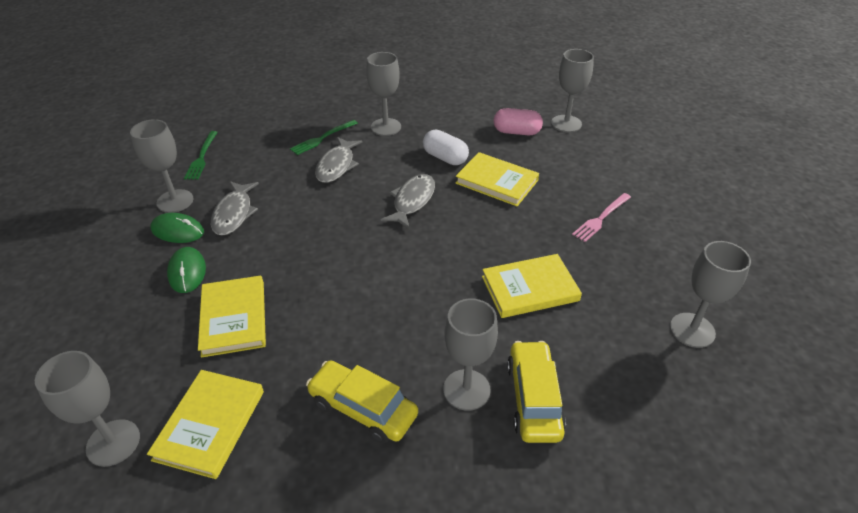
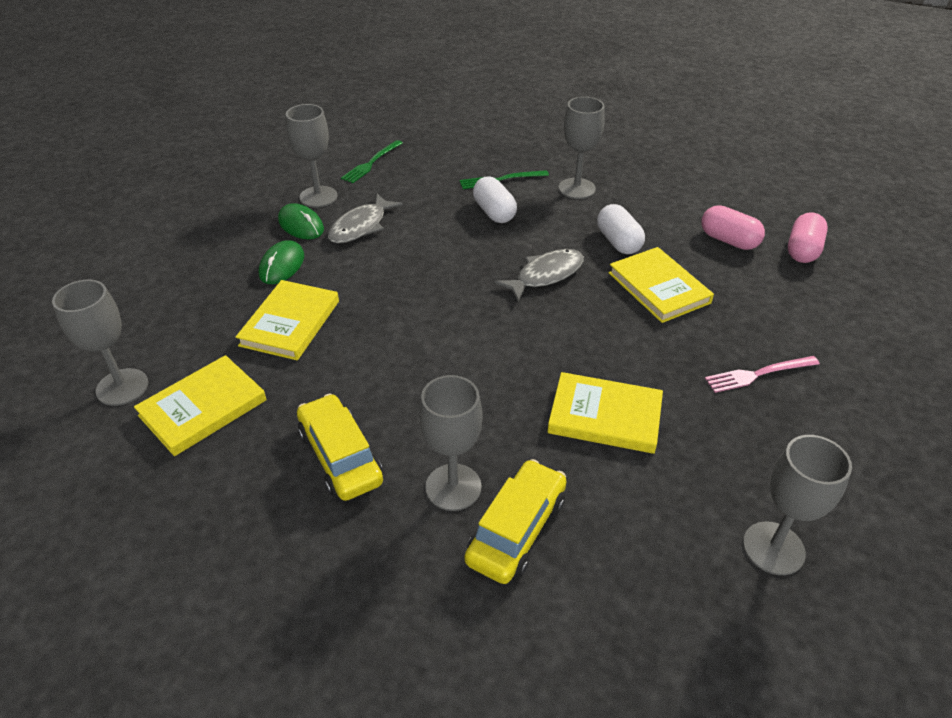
camera: 30 degrees right, 0 degrees up
(337, 165) = (494, 212): grey fish -> white capsule
(566, 123) = (802, 250): grey goblet -> pink capsule

